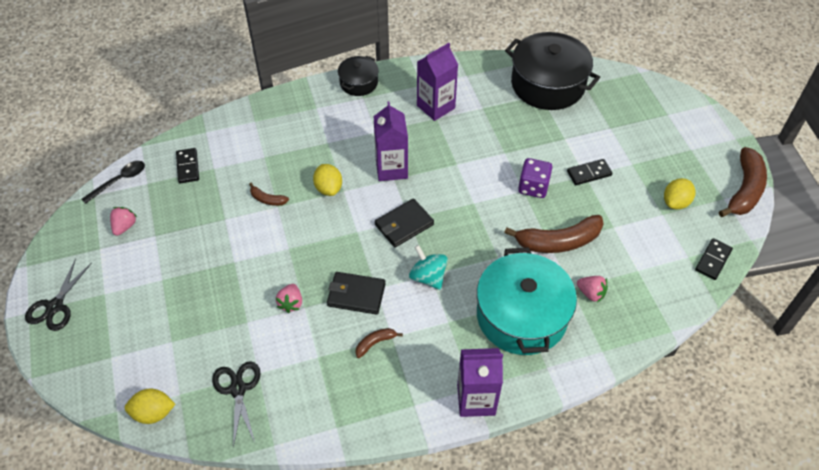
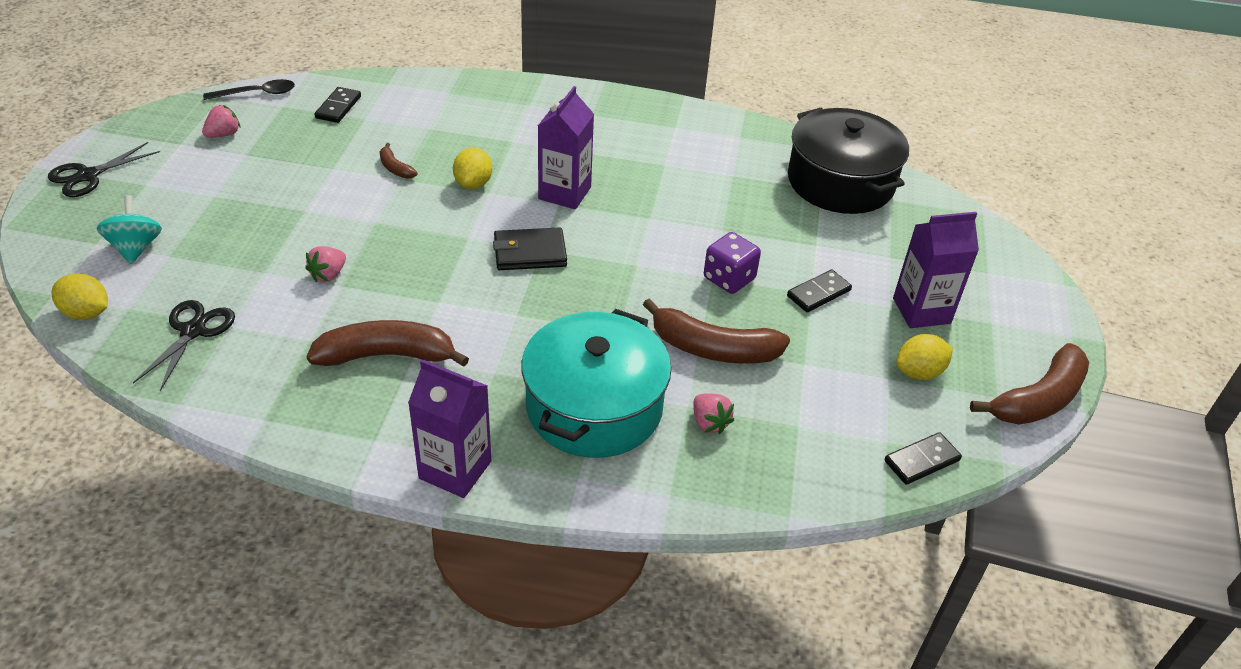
camera: 25 degrees right, 10 degrees down
(356, 294) = (410, 298): black wallet -> none
(358, 83) = (600, 99): black pot -> none
(375, 343) = (387, 355): brown banana -> brown banana, size x2.10
(428, 277) = (511, 316): turquoise spinning top -> turquoise spinning top (136, 248)
(436, 107) = (673, 153): purple carton -> purple carton (921, 311)
(589, 173) = (818, 293): black domino -> black domino turned 45 degrees counterclockwise

